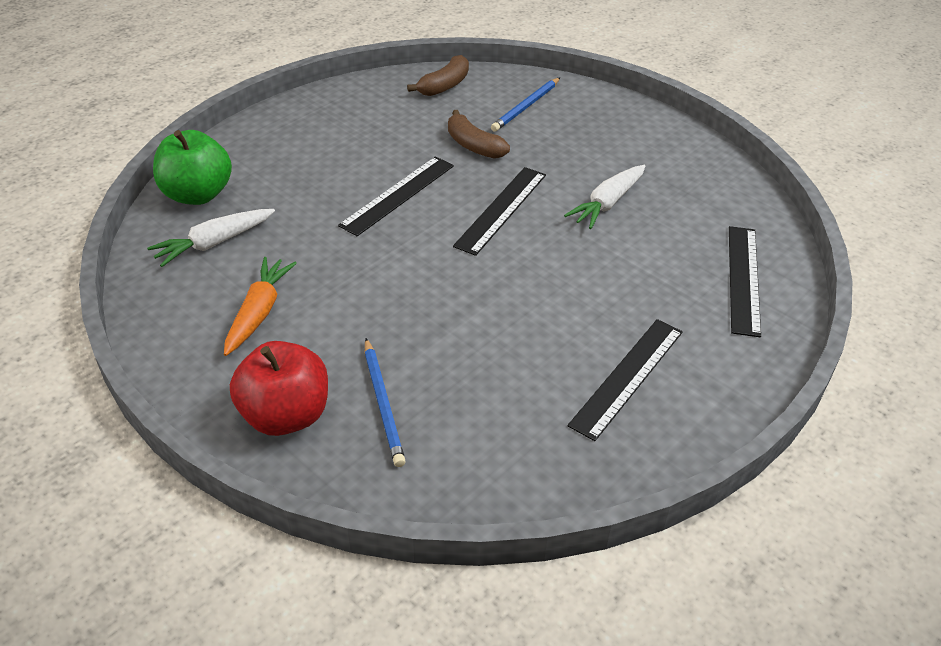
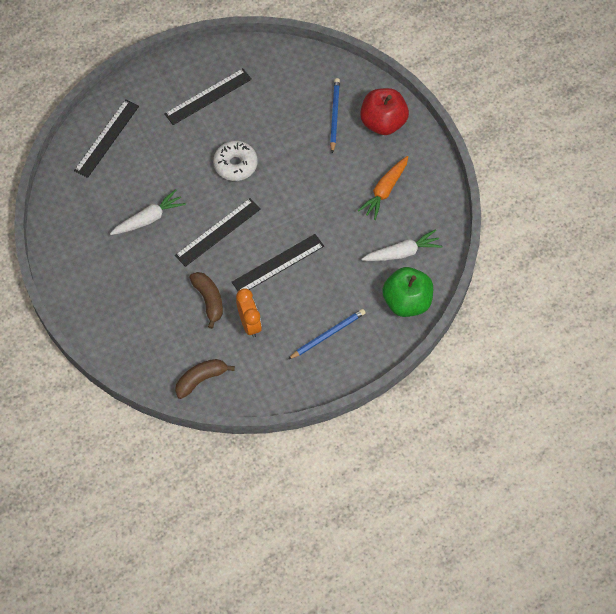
camera: 160 degrees left, 20 degrees up
(409, 136) = (249, 324): none -> orange clock
(521, 291) = (235, 164): none -> white donut
(526, 107) = (151, 334): blue pencil -> blue pencil (328, 334)

